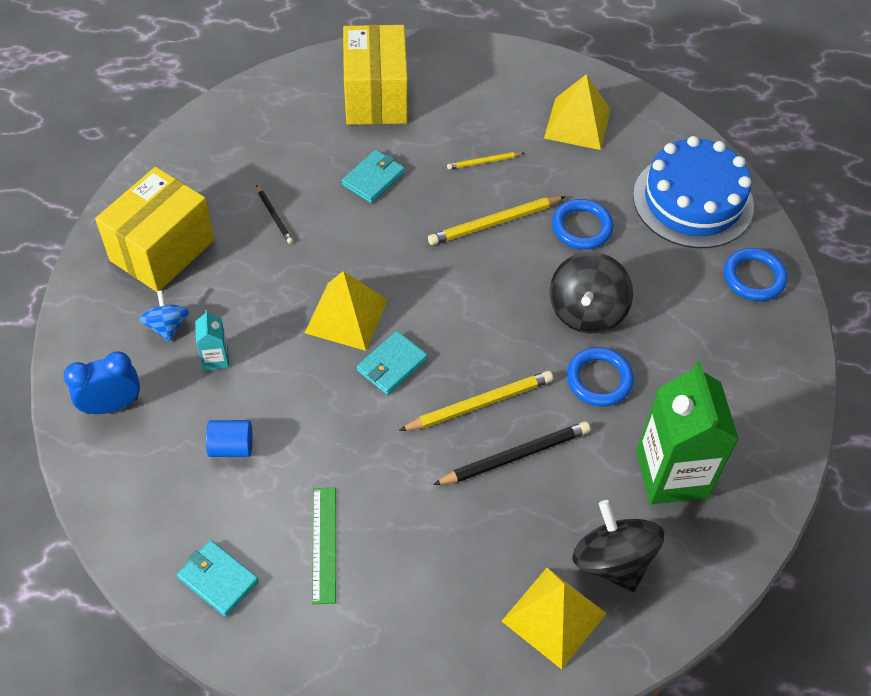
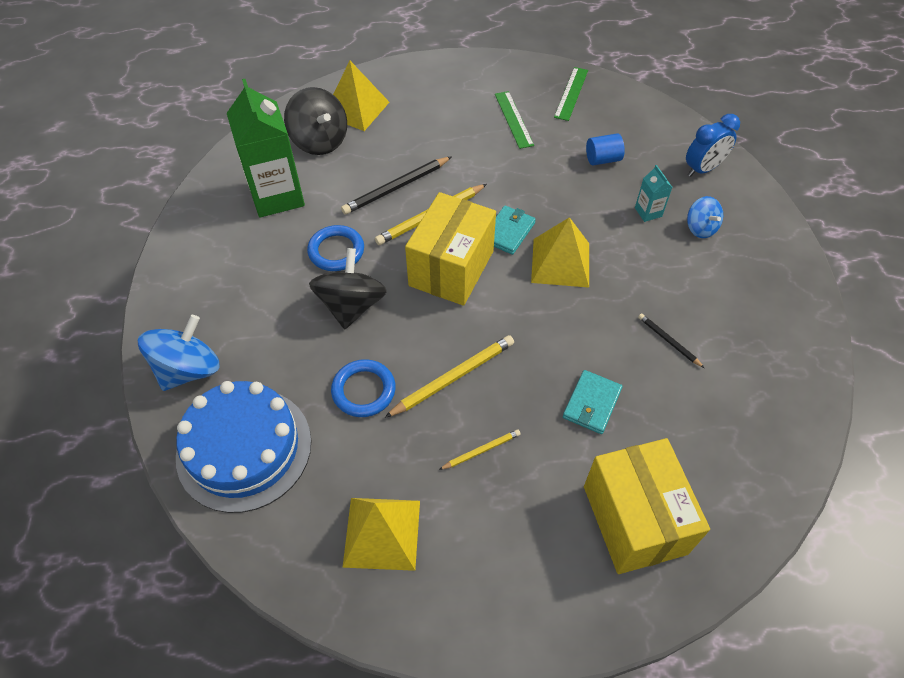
camera: 170 degrees right, 0 degrees up
(162, 250) = (748, 288): yellow box -> yellow box (451, 268)
(218, 579) = (571, 93): turquoise wallet -> green ruler
(754, 277) = (189, 369): blue ring -> blue spinning top

